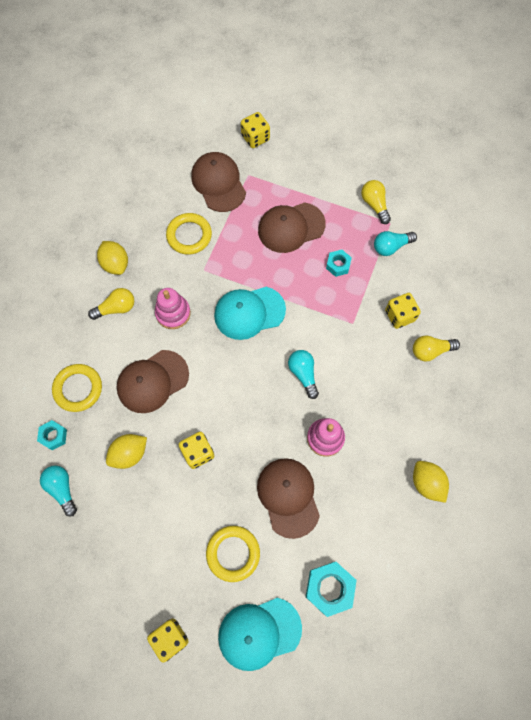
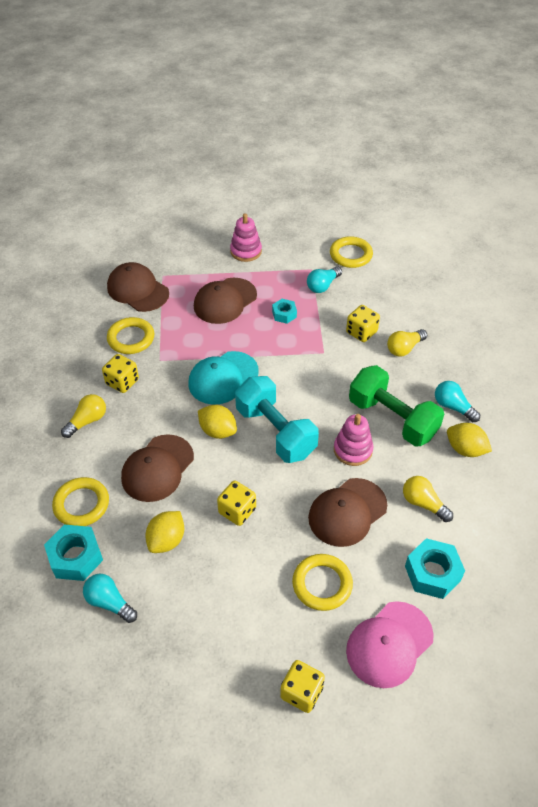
camera: 25 degrees left, 20 degrees down
(53, 436) = (75, 557): turquoise nut -> turquoise nut, size x1.70
(115, 264) = (68, 385): yellow lemon -> yellow lemon (218, 431)
(173, 313) = (148, 404): pink stacking toy -> pink stacking toy (246, 251)
(255, 138) = (154, 247): yellow dice -> yellow dice (122, 382)
(259, 633) = (389, 644): turquoise cap -> pink cap
(267, 389) = (275, 432): none -> turquoise dumbbell
(288, 497) = (347, 512): brown cap -> brown cap turned 90 degrees counterclockwise
(303, 374) = (302, 407): turquoise light bulb -> turquoise light bulb (453, 407)
(374, 205) = (290, 261): yellow light bulb -> yellow light bulb (423, 503)
(378, 422) = (392, 418): none -> green dumbbell
(437, 220) = (350, 255): none -> yellow ring

